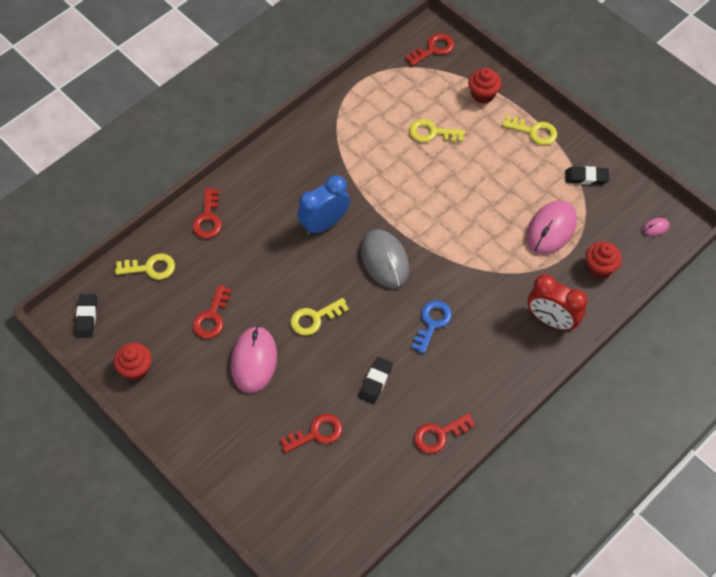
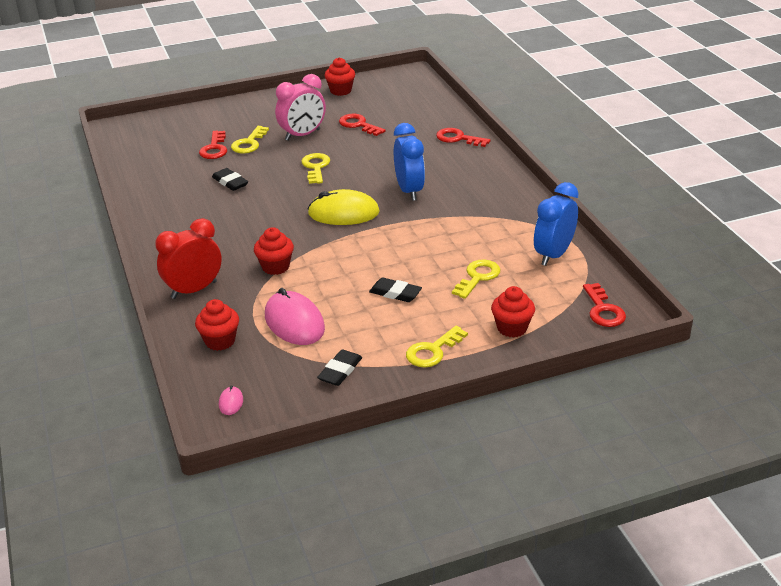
camera: 115 degrees right, 25 degrees down
(86, 317) = (402, 79): black eraser -> black eraser (395, 293)
(150, 268) = (427, 108): yellow key -> yellow key (249, 143)
(254, 361) = (302, 135): pink mouse -> pink clock
(377, 94) = (553, 255): none -> blue clock
(384, 260) = (343, 213): grey mouse -> yellow mouse
(432, 323) = (256, 222): blue key -> none
(439, 435) = (153, 200): red key -> none
(489, 275) = (275, 267): none -> red cupcake

